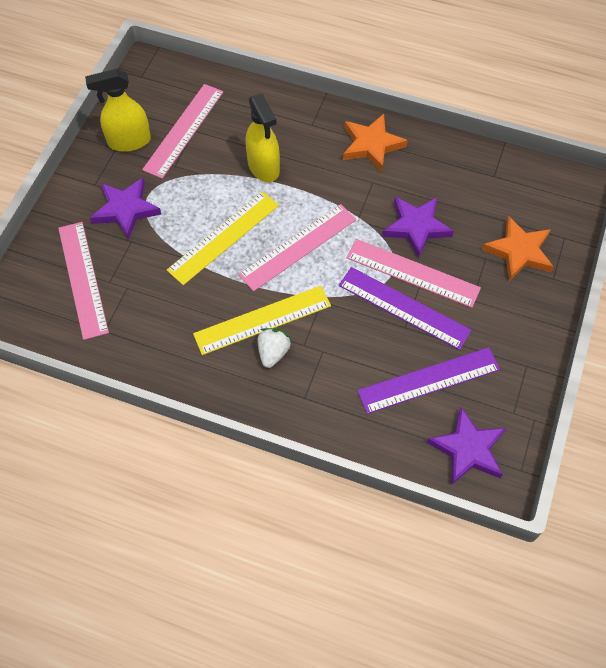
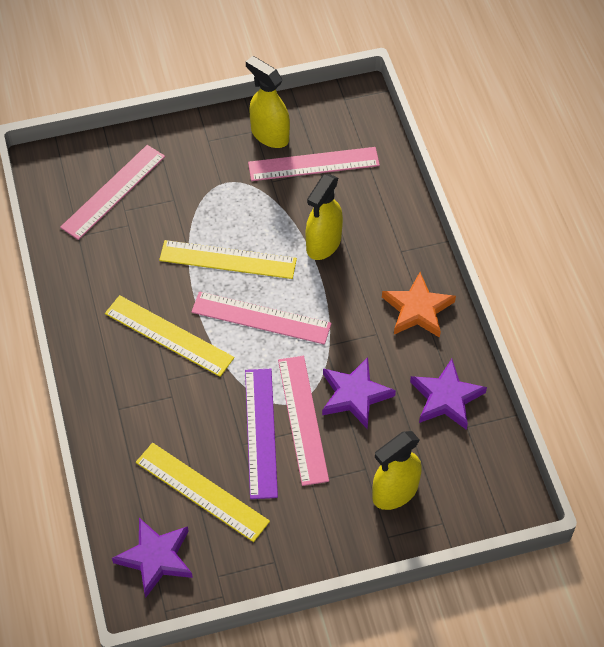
camera: 55 degrees right, 5 degrees down
(126, 210) = (200, 177): purple star -> purple star (446, 398)
(273, 352) = (144, 361): white strawberry -> none
(429, 380) = (202, 492): purple ruler -> yellow ruler
(519, 251) = (395, 492): orange star -> yellow spray bottle

